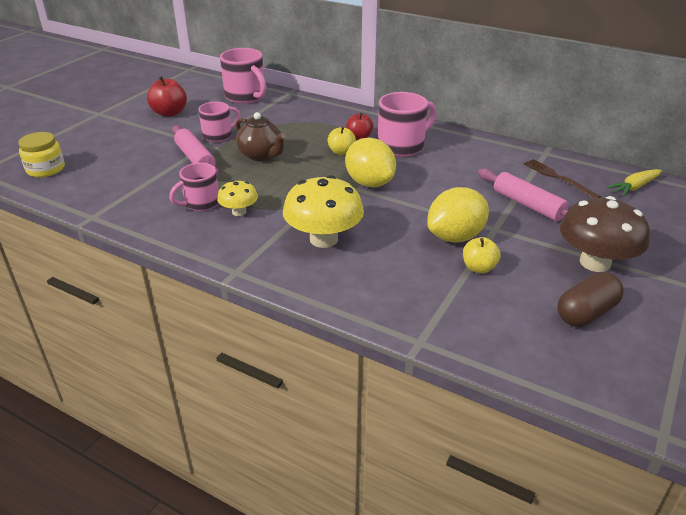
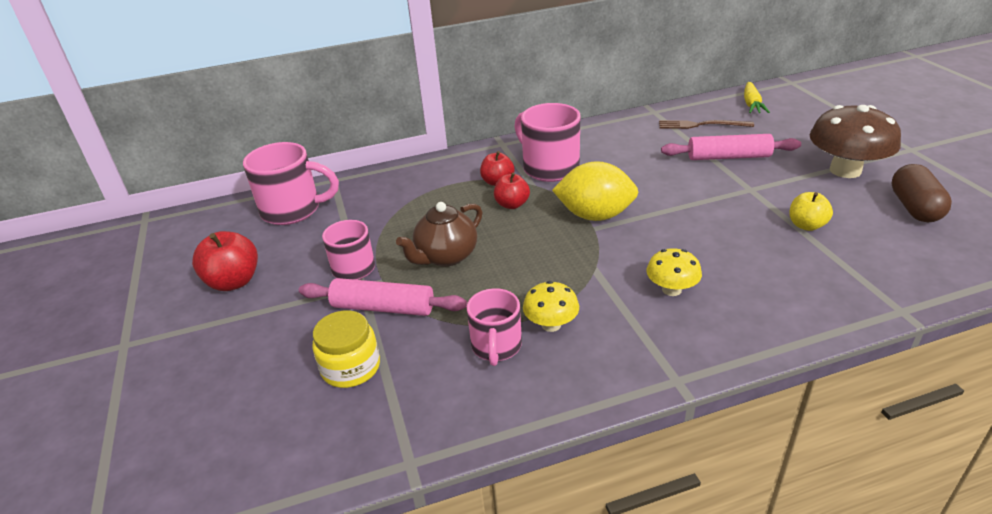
camera: 45 degrees left, 0 degrees up
(46, 169) = (204, 465): yellow jar -> yellow jar (351, 367)
(261, 155) = (446, 256): brown teapot -> brown teapot turned 135 degrees clockwise
(323, 239) = (671, 289): yellow mushroom -> yellow mushroom, size x0.54
(341, 152) = (512, 204): yellow apple -> red apple
(402, 146) = (549, 168): pink mug -> pink mug turned 45 degrees counterclockwise
(455, 237) = (744, 214): yellow lemon -> none

